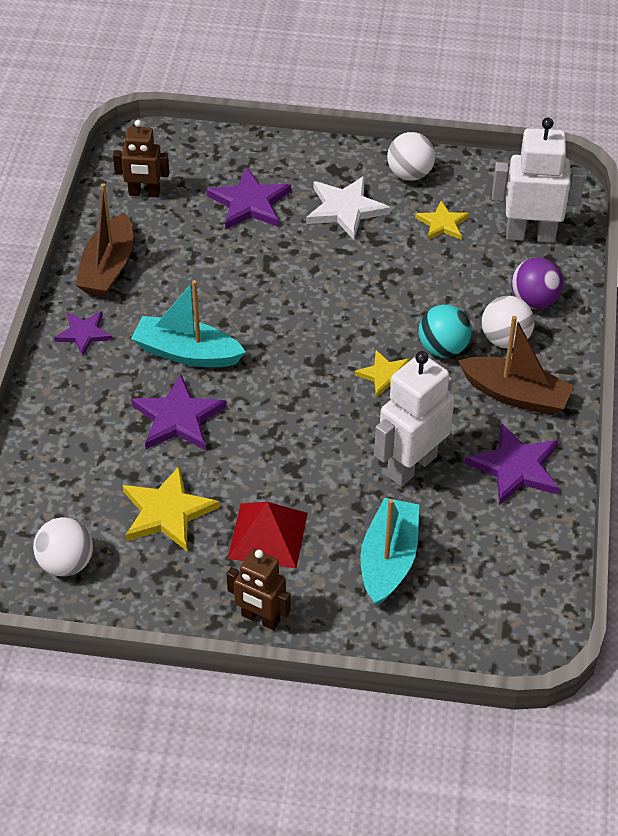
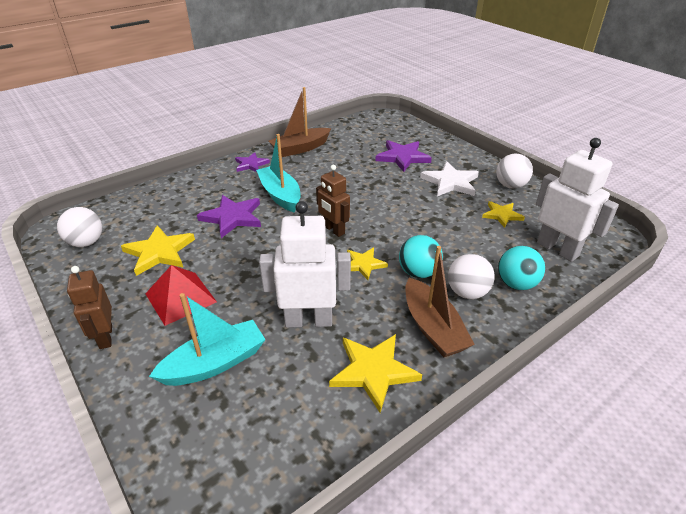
camera: 45 degrees right, 10 degrees down
(144, 193) = (359, 132): brown robot -> brown robot (333, 230)
(515, 467) = (373, 371): purple star -> yellow star
(534, 301) = (516, 284): purple ball -> turquoise ball

